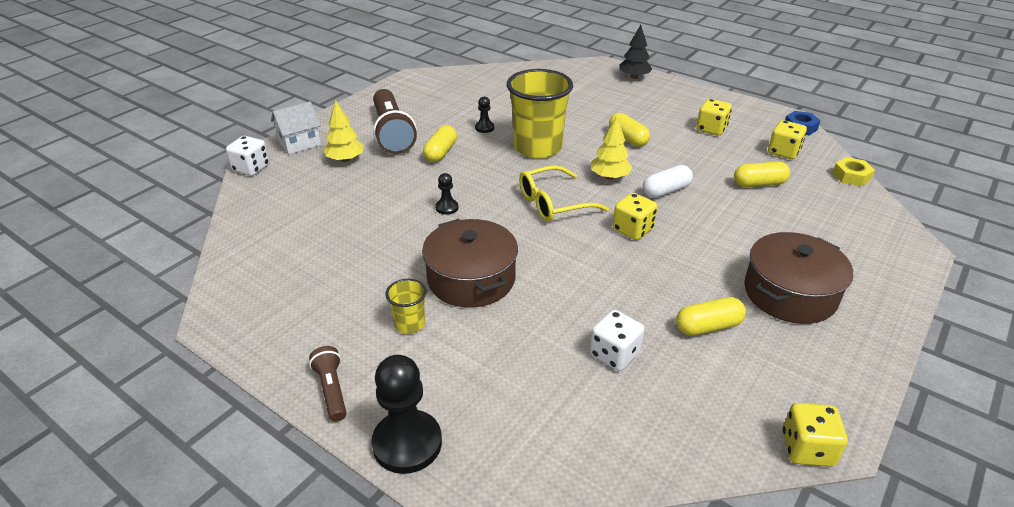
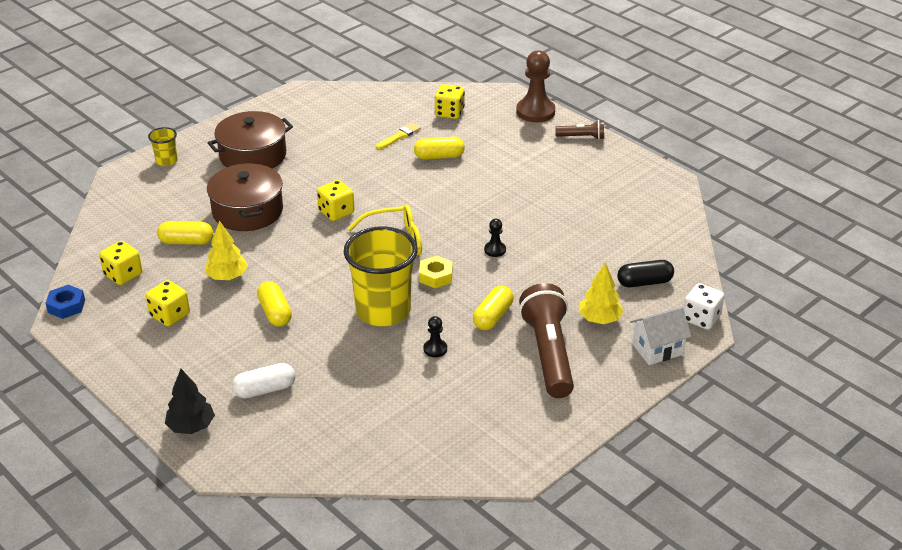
camera: 170 degrees left, 0 degrees up
(295, 192) = (644, 282): none -> black capsule
(332, 390) = (582, 137): brown flashlight -> brown flashlight turned 75 degrees counterclockwise
(407, 443) = (535, 112): black pawn -> brown pawn
(410, 324) = (532, 165): yellow cup -> yellow cup (166, 161)
(471, 279) = (483, 189): brown pot -> brown pot (247, 211)
(609, 177) = (325, 265): yellow tree -> yellow tree (227, 276)
(614, 354) = (399, 136): white dice -> yellow brush
(666, 191) = (281, 244): white capsule -> white capsule (265, 390)
(708, 326) = (327, 143): yellow capsule -> yellow capsule (439, 156)
(807, 449) = (319, 90): yellow dice -> yellow dice (449, 113)
(851, 176) = (89, 240): yellow nut -> yellow nut (435, 276)

